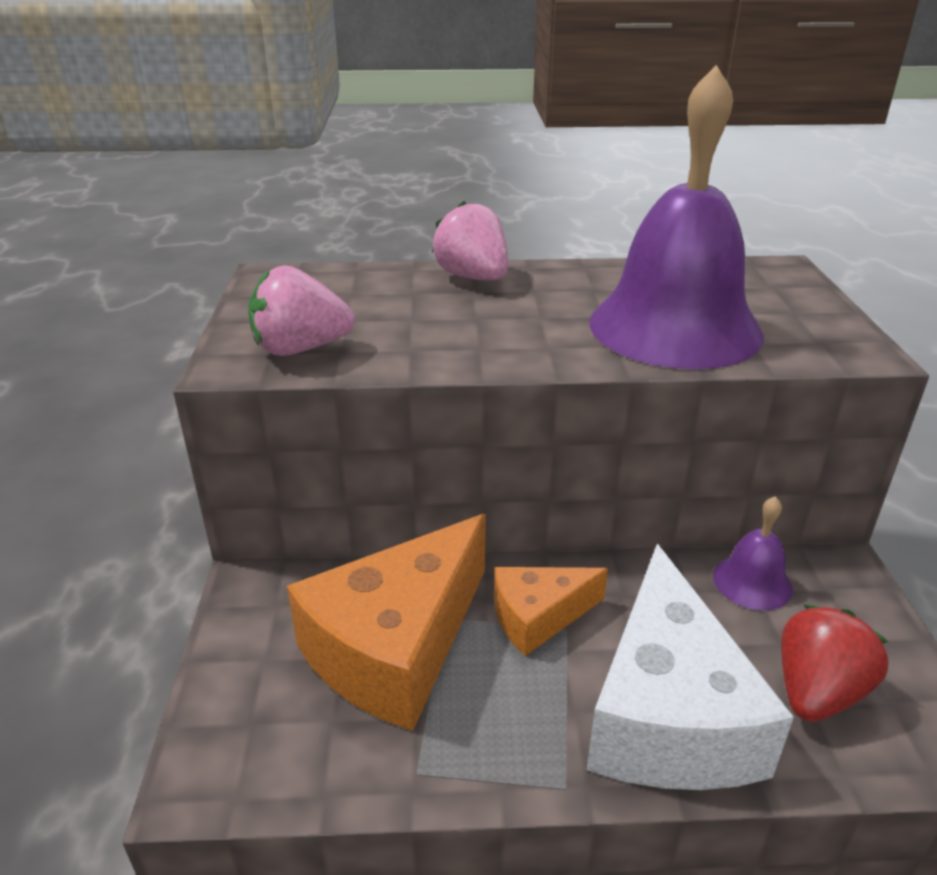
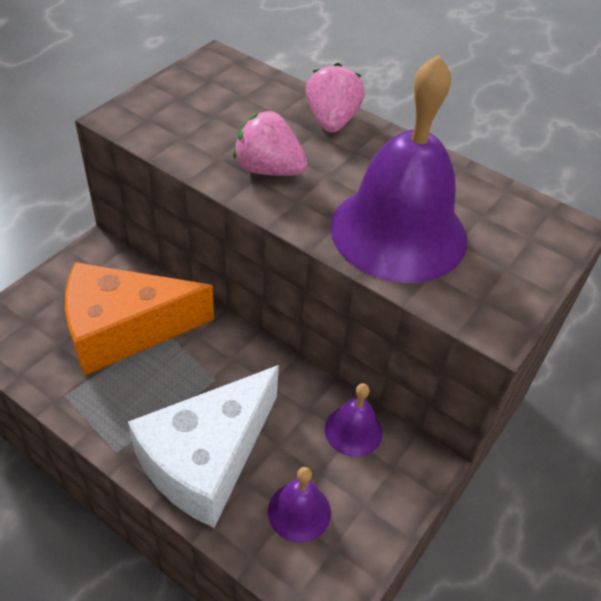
camera: 35 degrees right, 15 degrees up
(300, 349) = (163, 125): pink strawberry -> pink strawberry (268, 170)
(538, 617) = (208, 363): orange cheese -> none
(817, 692) = (299, 511): red strawberry -> purple bell

